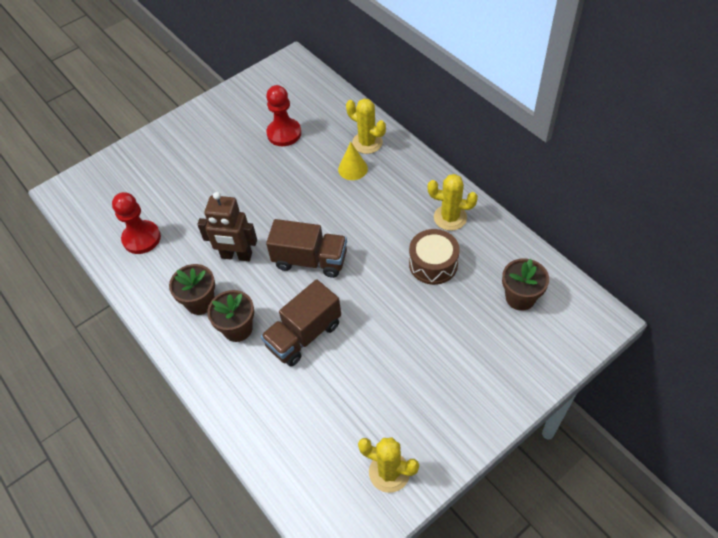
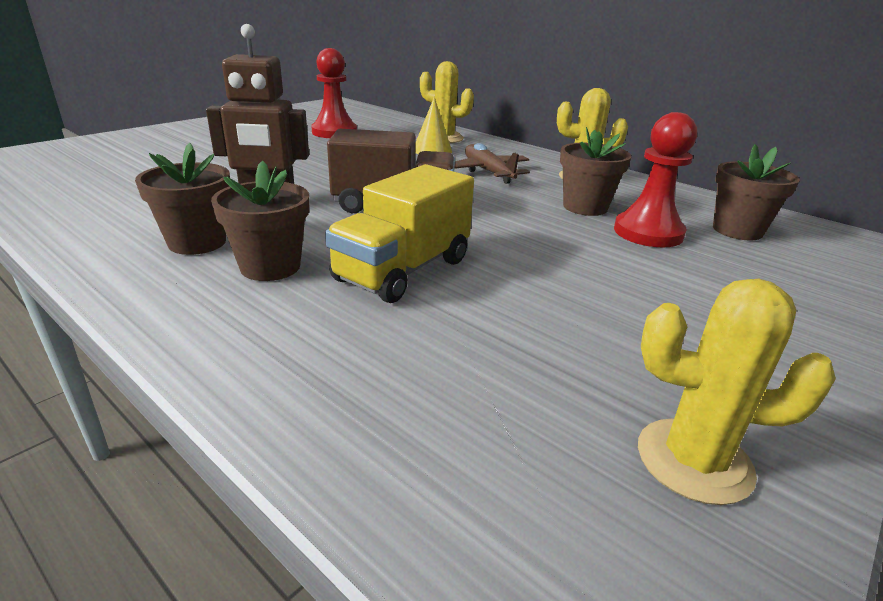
camera: 15 degrees left, 25 degrees down
(141, 238) = (103, 191): red pawn -> red pawn (648, 232)
(304, 335) = (403, 270): brown truck -> yellow truck
(384, 208) = (488, 172): none -> brown plane
(433, 264) = (585, 207): brown drum -> brown flower pot

